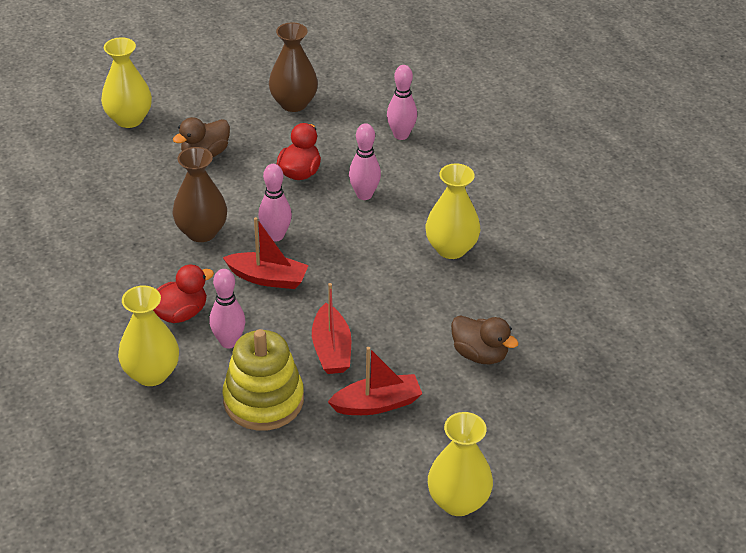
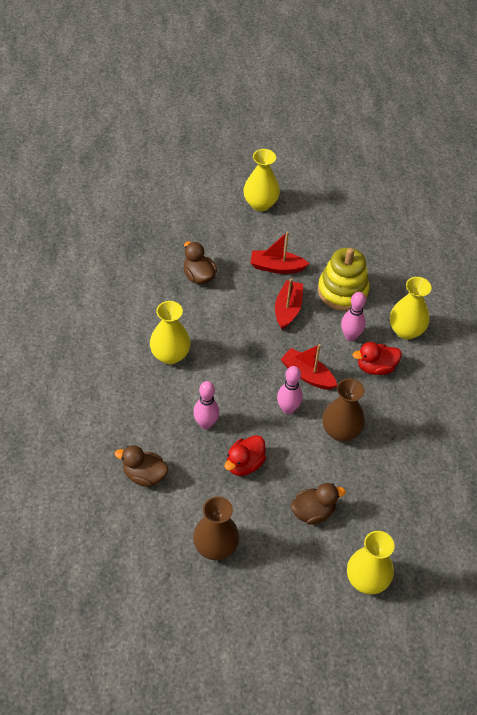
camera: 160 degrees left, 10 degrees up
(401, 135) = (144, 475): pink bowling pin -> brown duck

